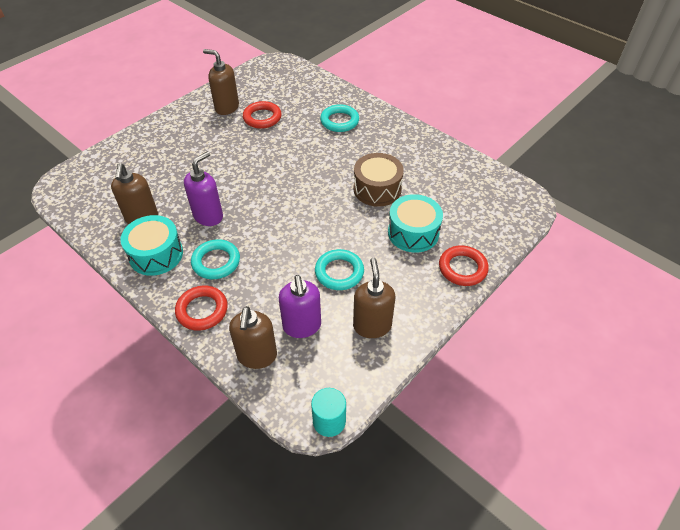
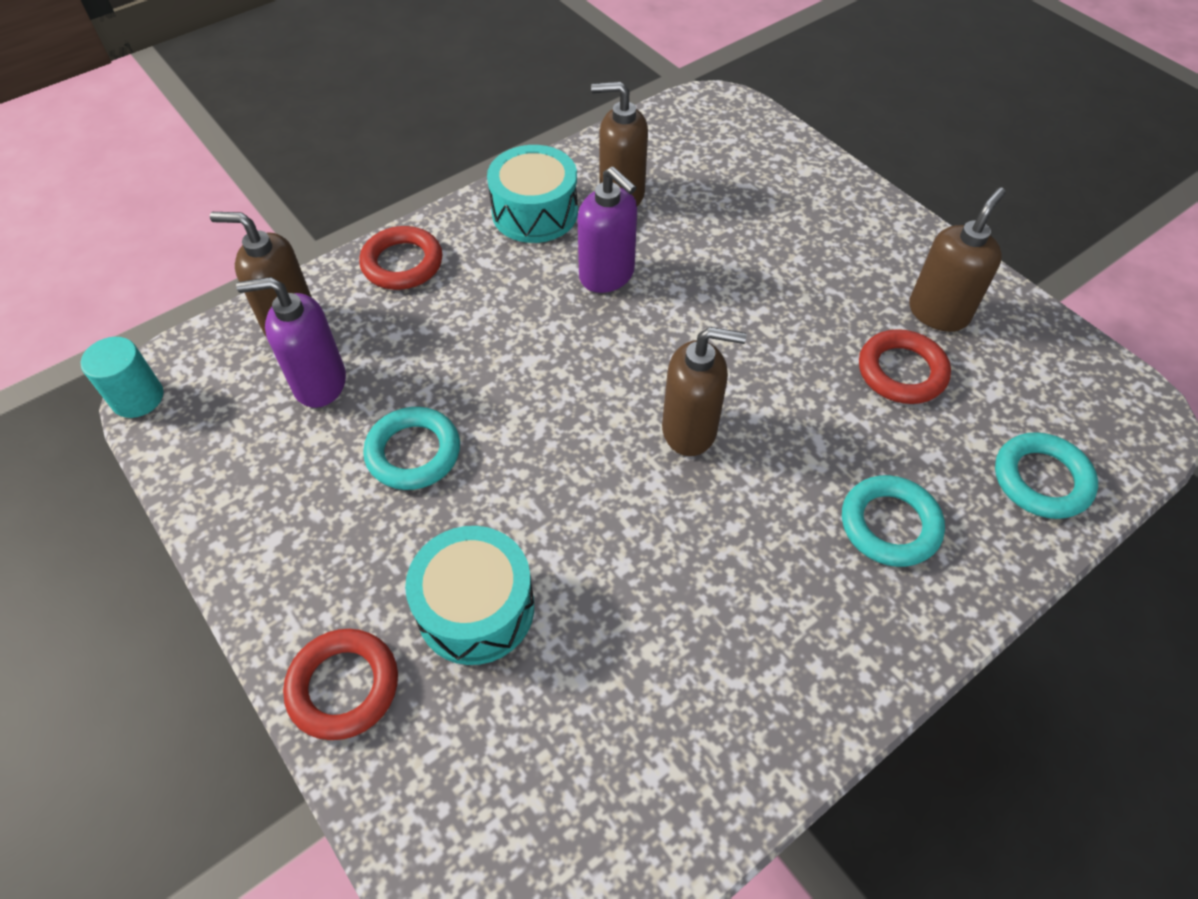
camera: 100 degrees right, 5 degrees up
(216, 262) = (496, 282): turquoise ring -> turquoise ring (1041, 480)
(372, 325) = (276, 484): brown soap dispenser -> brown soap dispenser (690, 430)
(377, 189) = (628, 562): brown drum -> none

